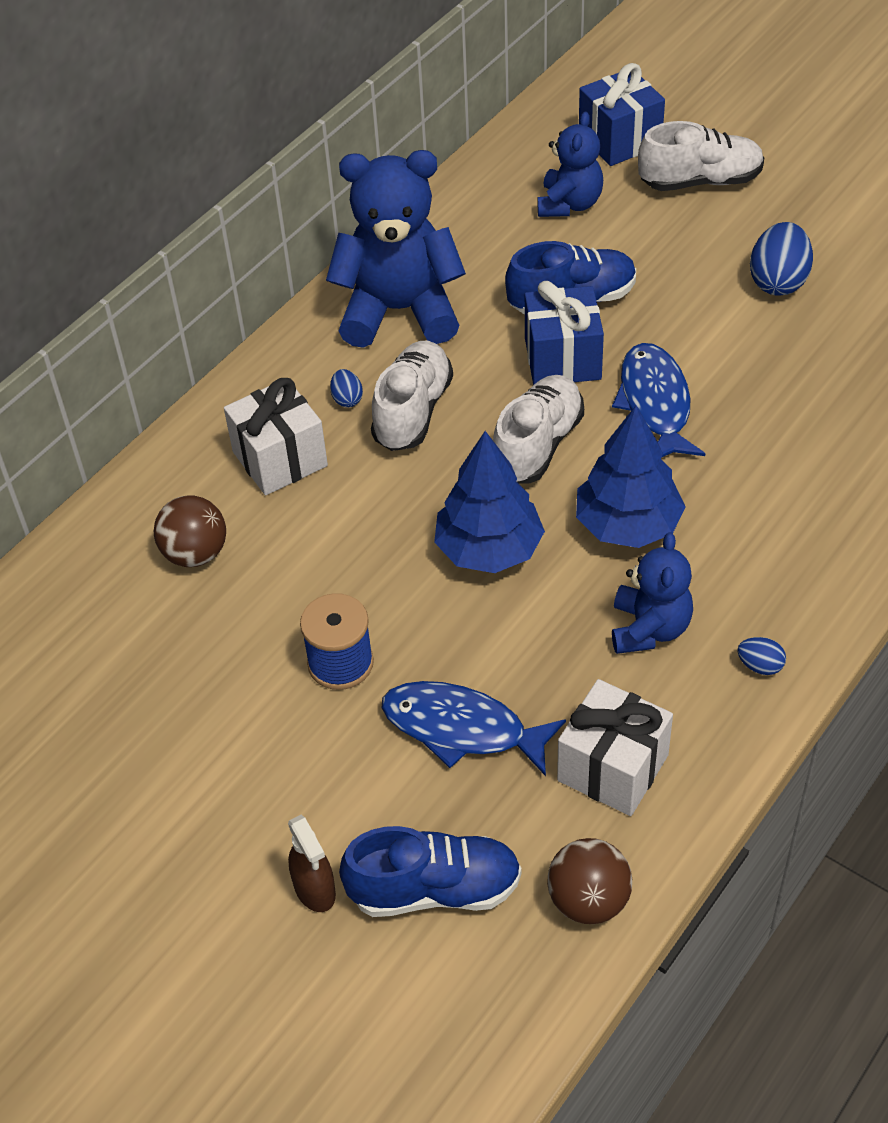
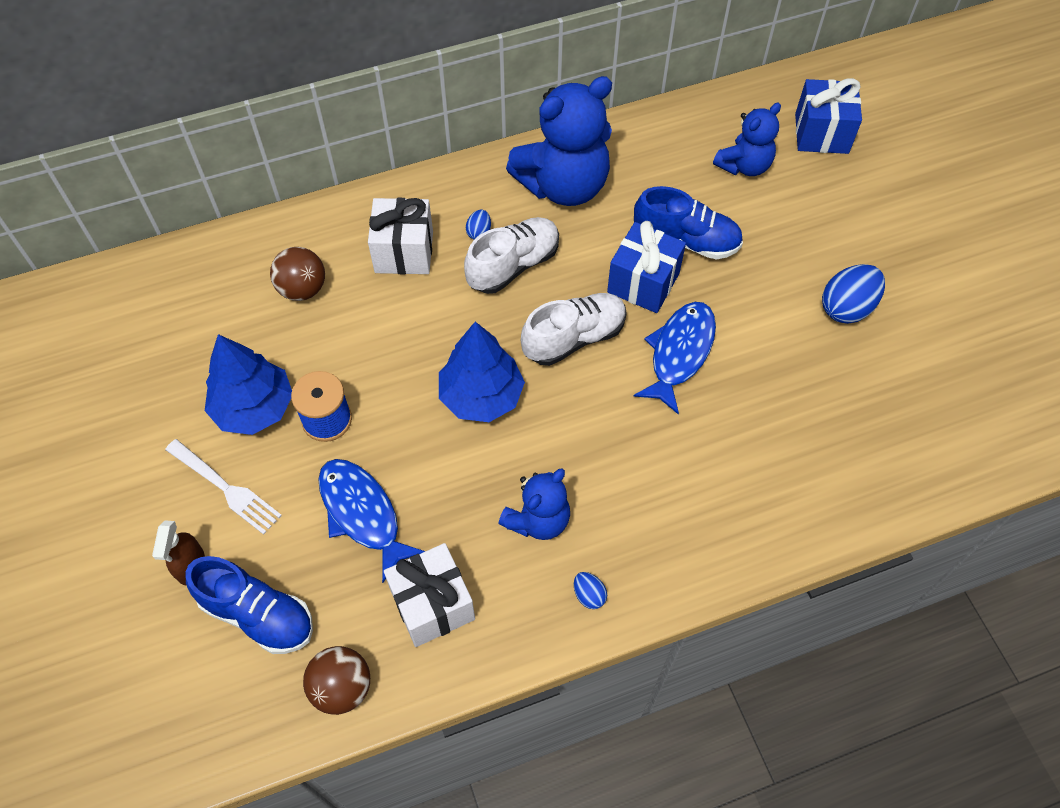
camera: 30 degrees right, 10 degrees up
(285, 792) = (225, 488): none -> white fork
(399, 311) = (564, 185): blue teddy bear -> blue teddy bear turned 120 degrees clockwise
(628, 525) = (586, 434): blue tree -> blue tree (254, 408)
(700, 181) = (854, 197): white shoe -> none

